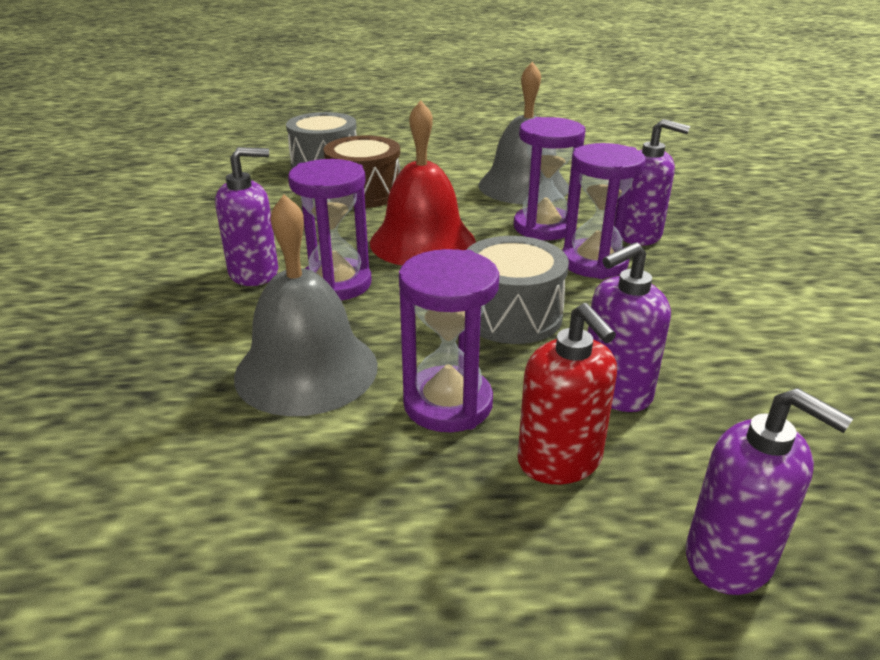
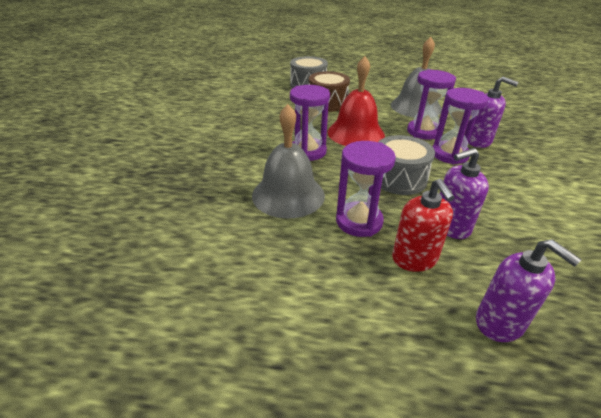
camera: 10 degrees right, 5 degrees up
(254, 273) = (266, 141): purple soap dispenser -> none

